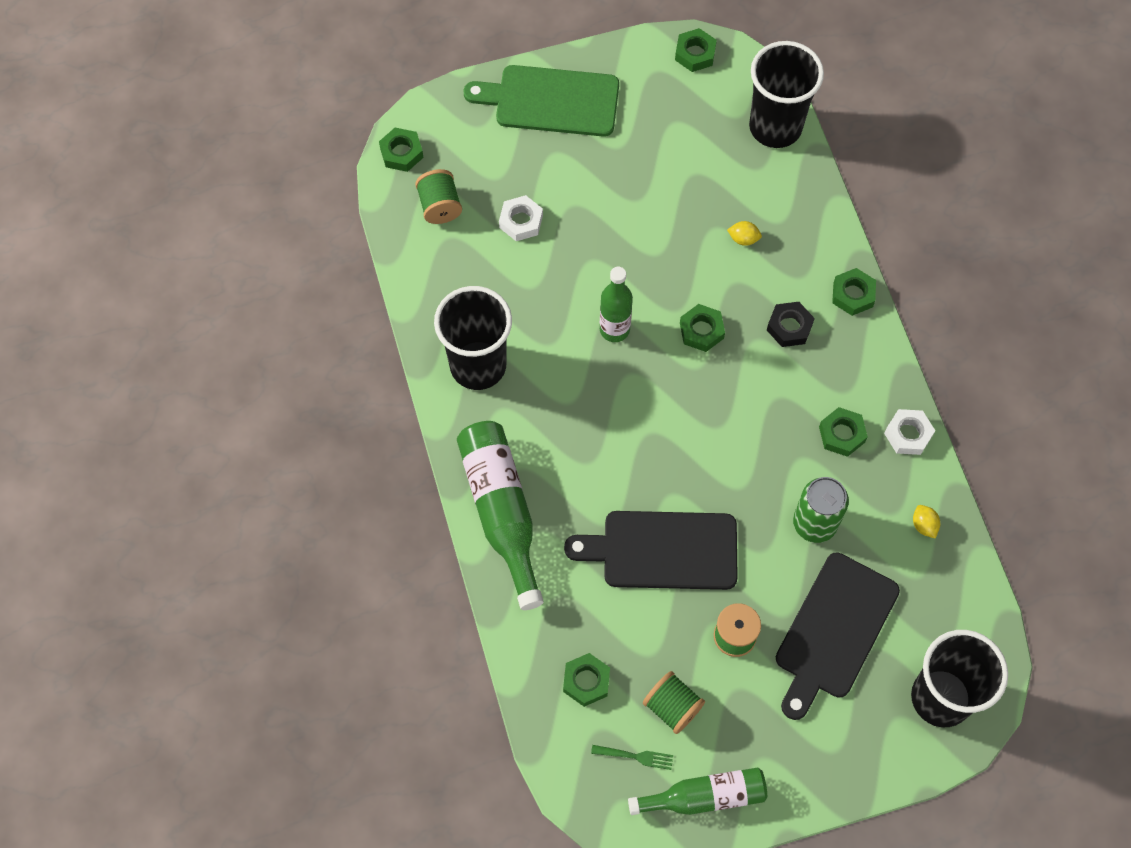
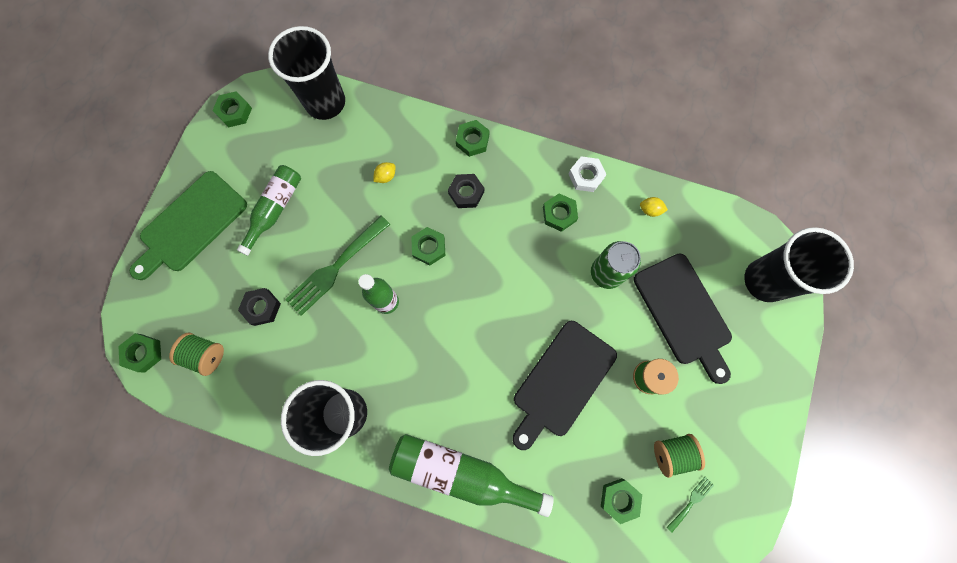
camera: 55 degrees left, 10 degrees up
(521, 221) = (262, 307): white nut -> black nut
(613, 258) = (336, 266): none -> green fork
(704, 796) = (744, 475): green bottle -> green bottle (275, 209)

